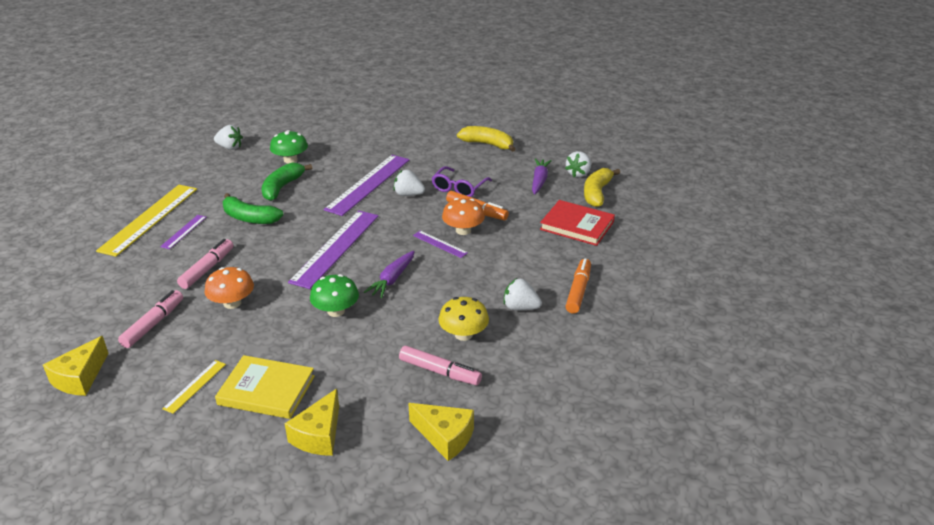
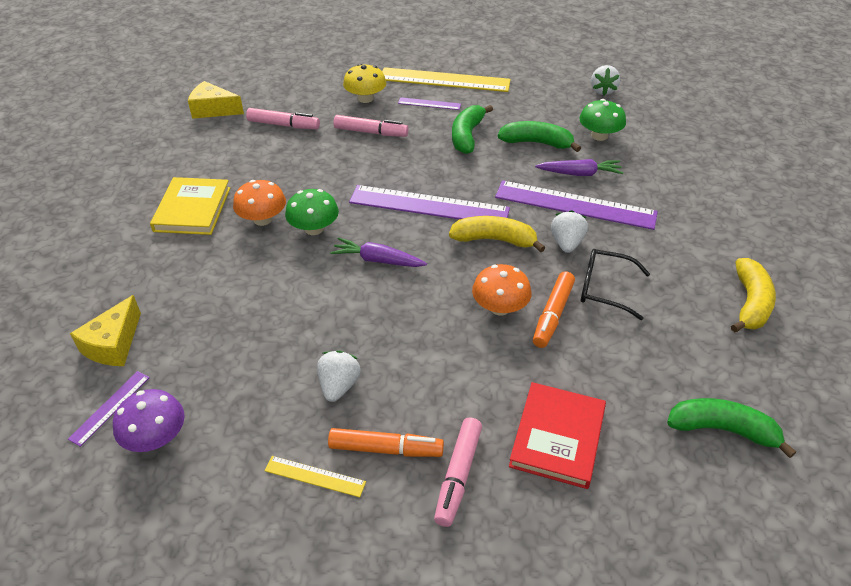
camera: 80 degrees right, 10 degrees up
(195, 386) = (200, 168): yellow ruler -> yellow ruler (315, 476)
(232, 303) = (319, 159): orange mushroom -> orange mushroom (262, 219)
(319, 435) = (129, 254): yellow cheese -> none
(440, 244) = (461, 289): purple ruler -> purple ruler (110, 407)
(440, 372) = (215, 325): pink marker -> pink marker (458, 475)
(459, 188) = (605, 289): purple glasses -> black glasses
(463, 334) = (281, 337): yellow mushroom -> yellow mushroom (365, 98)
(539, 181) = (671, 378): purple carrot -> purple carrot (579, 174)
(554, 403) = (156, 437): none -> purple mushroom
(578, 174) = (722, 429): white strawberry -> green banana
(596, 193) = (669, 460): yellow banana -> yellow banana (494, 240)

